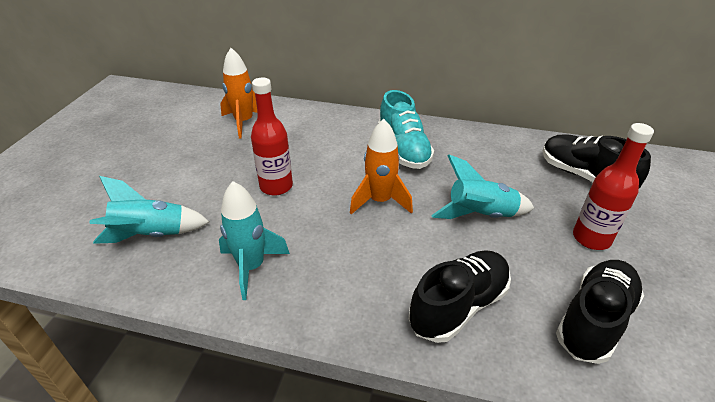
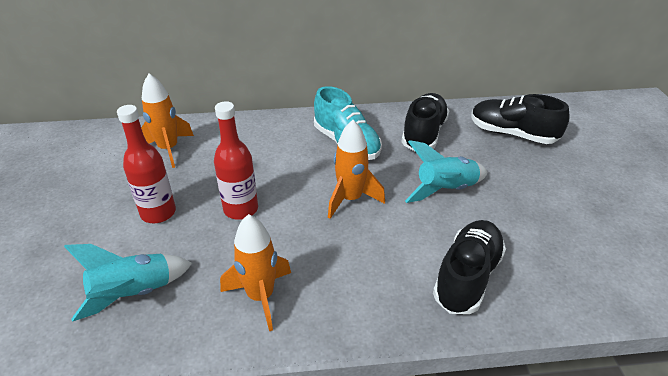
camera: 20 degrees left, 0 degrees up
(251, 267) = (260, 296): turquoise rocket -> orange rocket
(591, 238) = (542, 188): red bottle -> red bottle (158, 213)
(594, 320) = (576, 257): black shoe -> black shoe (423, 134)

